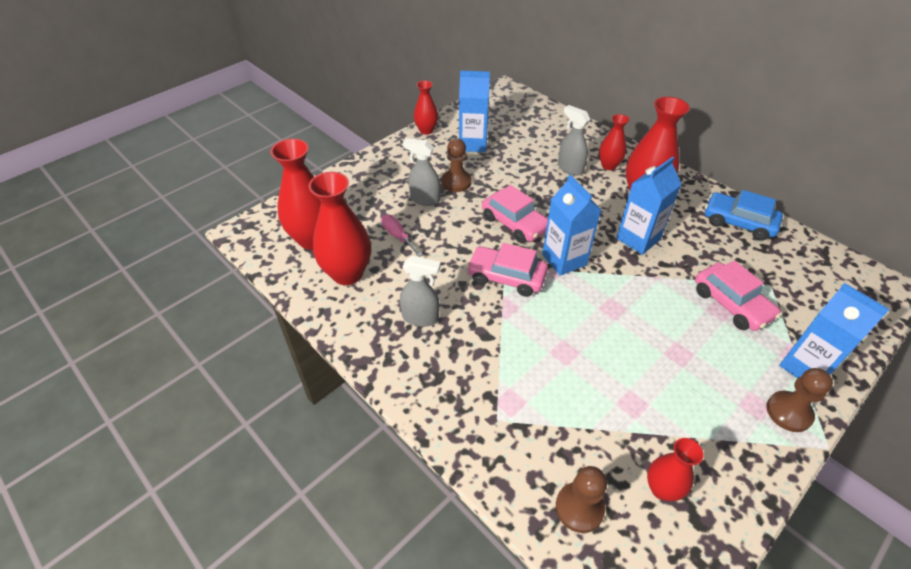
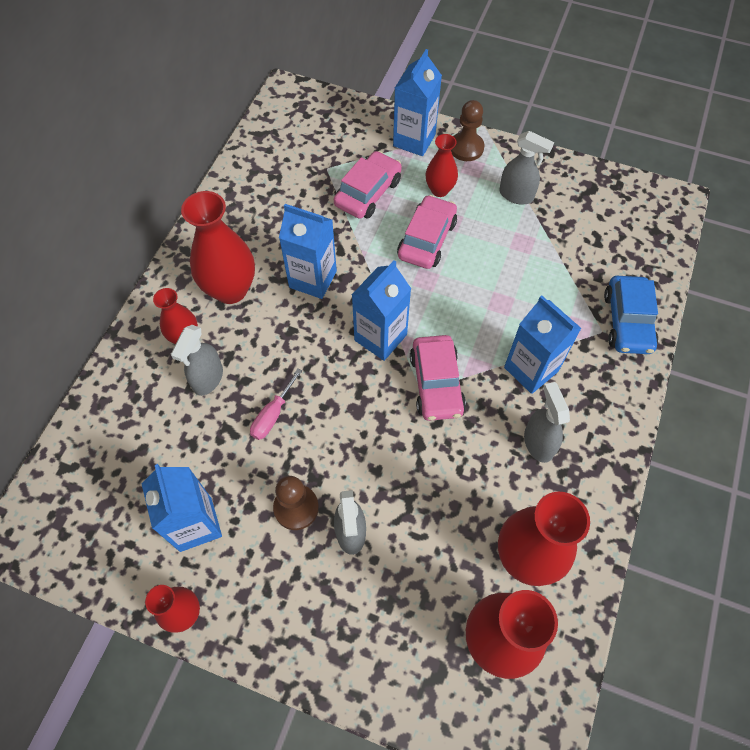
camera: 115 degrees left, 15 degrees up
(398, 236) = (435, 530): pink screwdriver -> pink screwdriver (272, 415)
(486, 343) = (531, 369): none -> blue carton
(515, 223) = (346, 405): pink car -> pink car (427, 239)
(579, 508) = (633, 255): brown pawn -> none
(662, 489) = (583, 211): red vase -> red vase (439, 190)
(703, 429) = (516, 195): none -> grey spray bottle
(738, 222) = (243, 199): blue car -> blue car (627, 321)

